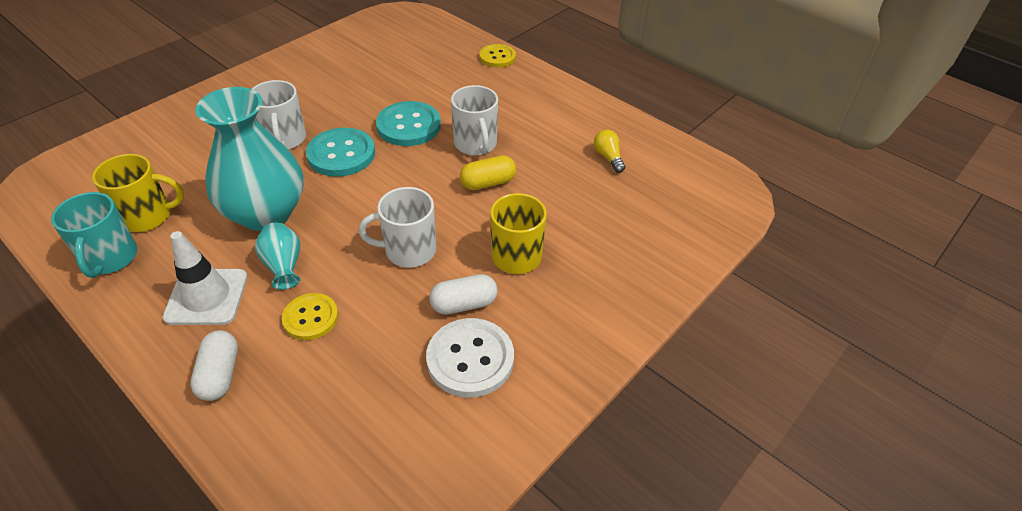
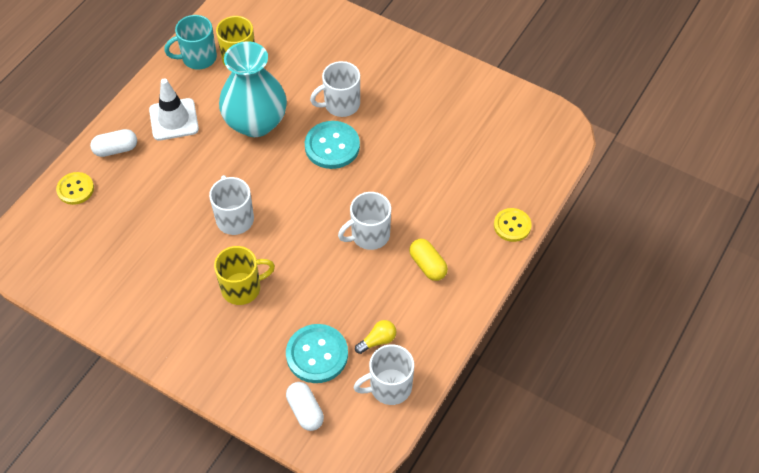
camera: 80 degrees right, 10 degrees up
(283, 266) = (207, 150): turquoise vase -> none
(310, 318) = (164, 180): yellow button -> yellow button (75, 189)
(408, 126) = (381, 181): turquoise button -> turquoise button (317, 354)
(464, 304) = (189, 264): white capsule -> white capsule (305, 411)
(470, 359) = (142, 277): white button -> none
(488, 183) = (321, 254): yellow capsule -> yellow capsule (428, 265)
(663, 157) = (389, 387): none -> white mug

